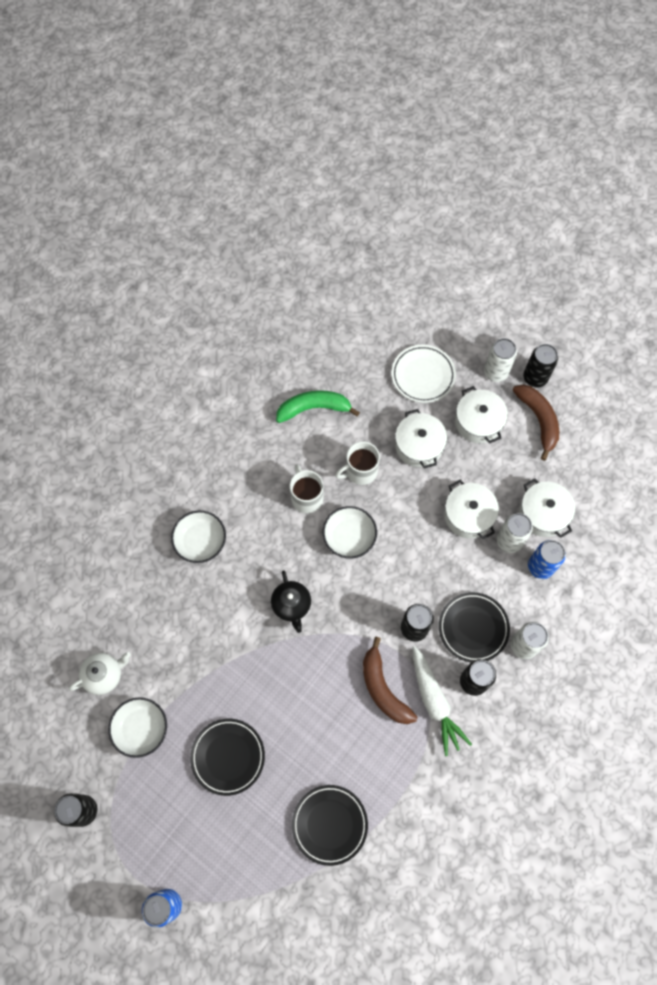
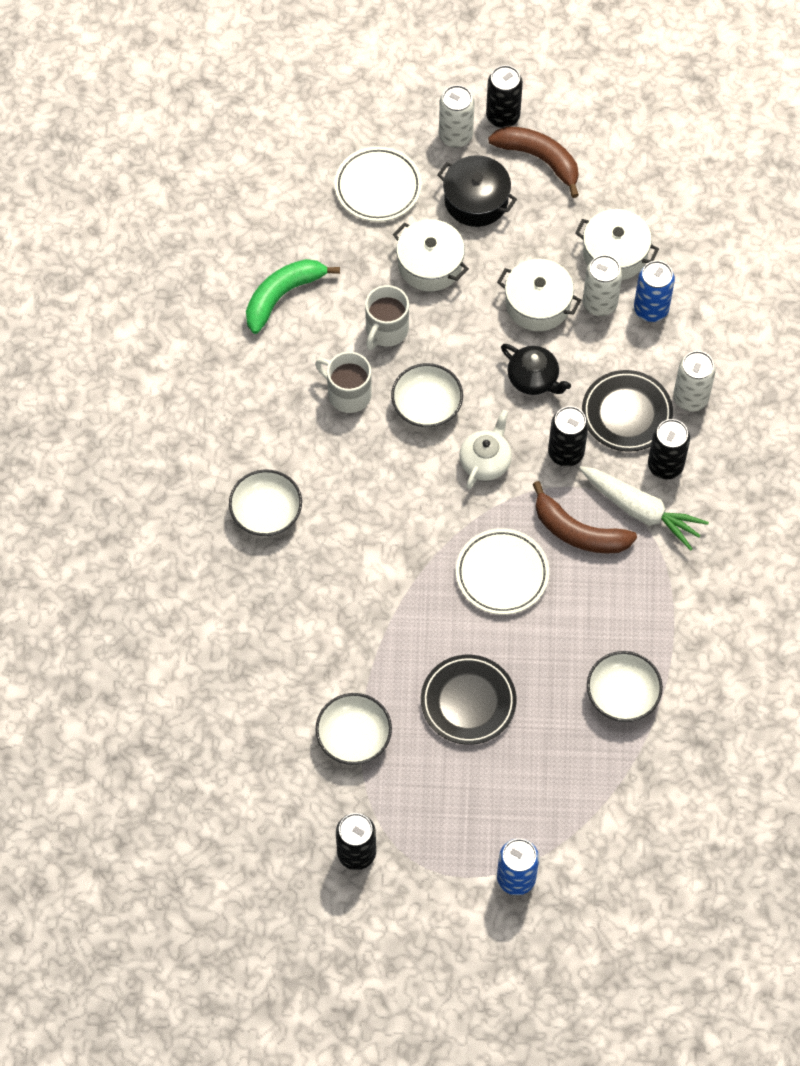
camera: 35 degrees left, 5 degrees down
(104, 675) = (270, 712): white teapot -> white teapot (485, 461)
(291, 605) = (418, 512): black teapot -> black teapot (533, 379)
(313, 683) = (502, 574): none -> white plate
(329, 824) = (622, 694): black plate -> white bowl
(478, 422) = (476, 200): white pot -> black pot

